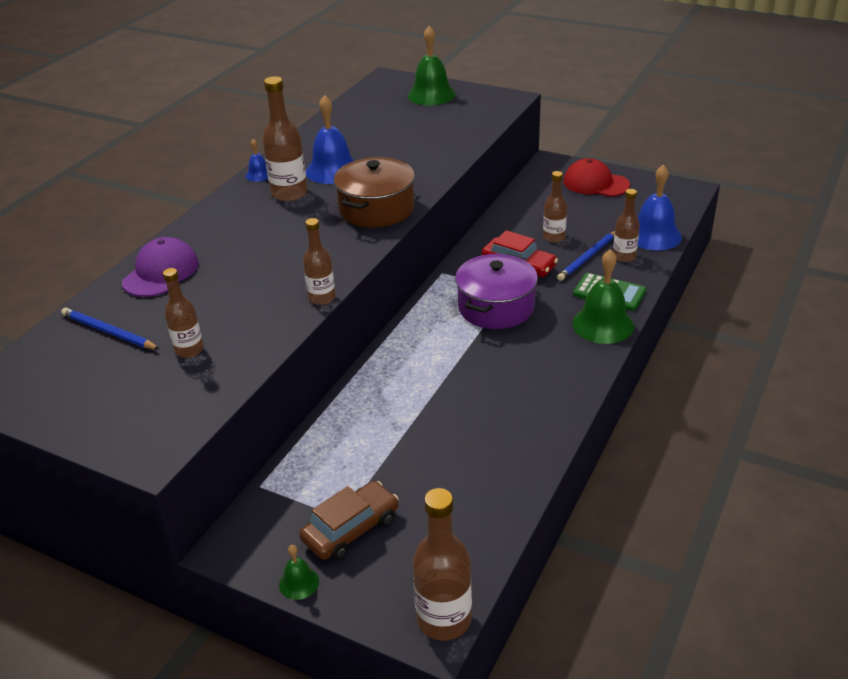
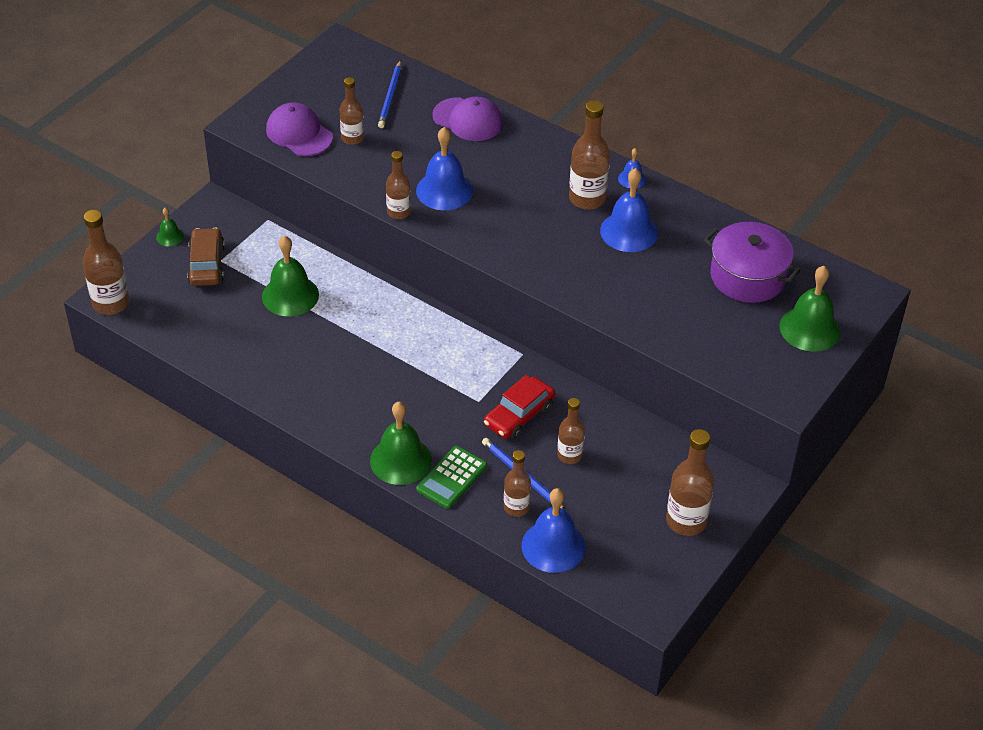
camera: 95 degrees right, 10 degrees up
(109, 332) = (390, 96): blue pencil -> blue pencil turned 150 degrees clockwise
(176, 396) = (299, 133): none -> purple cap
(283, 273) = (444, 190): none -> blue bell
(351, 529) = (206, 264): brown car -> brown car turned 150 degrees counterclockwise
(376, 209) = (539, 257): brown pot -> none
(394, 440) = (290, 295): none -> green bell
(496, 307) = (451, 385): purple pot -> purple pot (748, 276)
(595, 183) = (686, 521): red cap -> brown bottle

